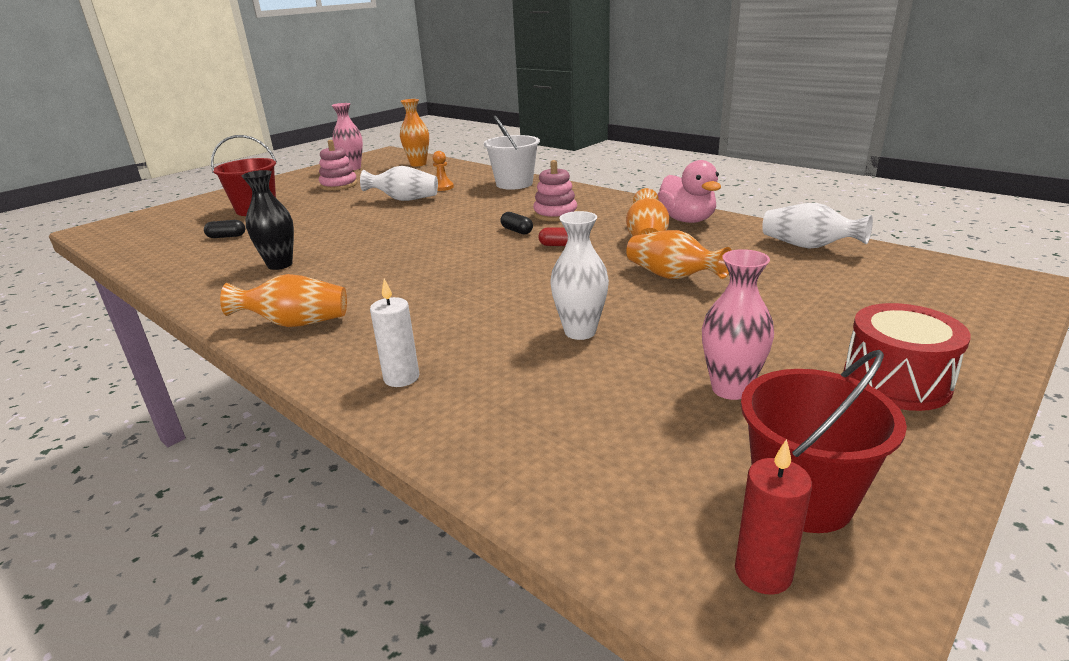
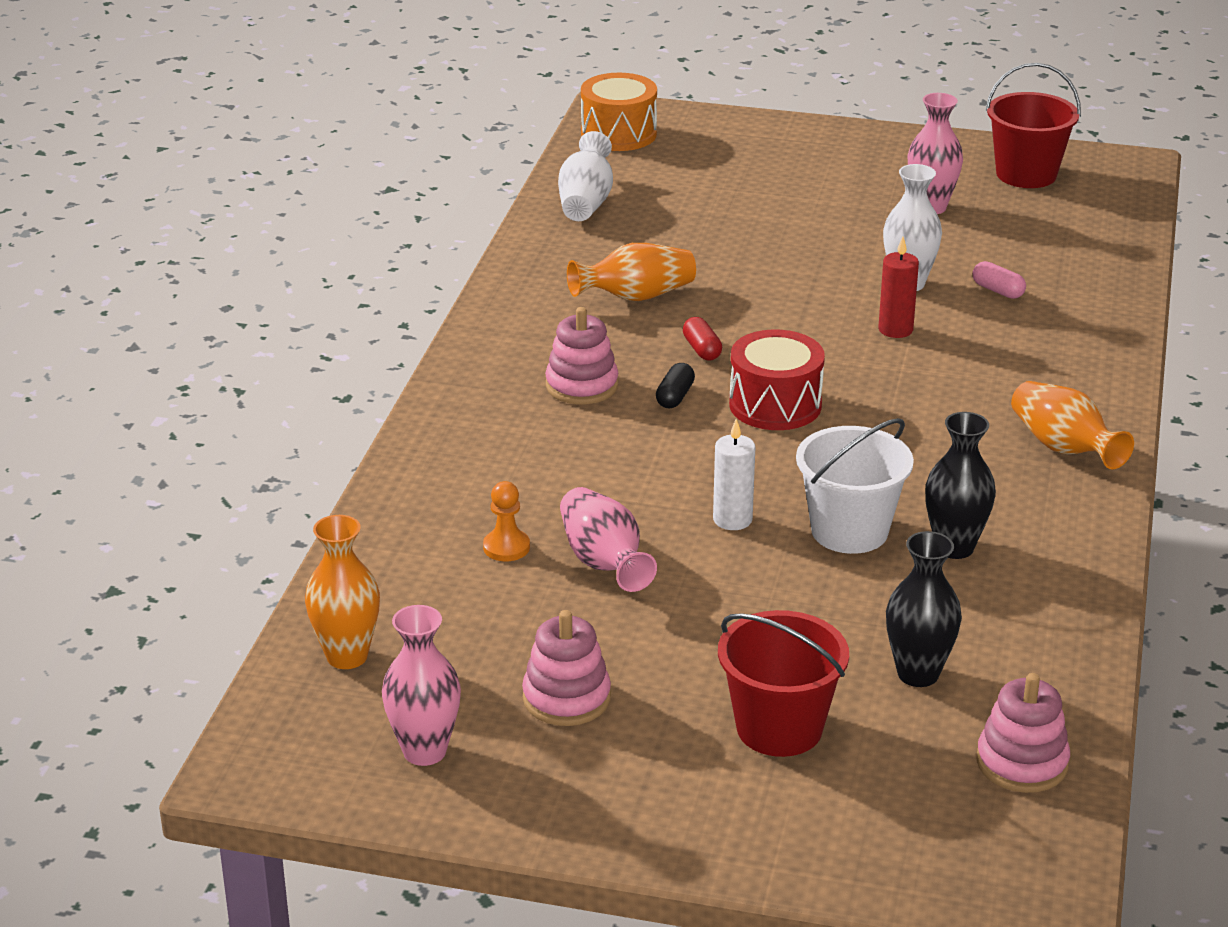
camera: 120 degrees left, 5 degrees up
(144, 242) = (1022, 763): none -> pink stacking toy
(226, 236) = (918, 674): black capsule -> black vase
(401, 378) = (1074, 344): white candle -> white candle (732, 519)
(404, 199) = (604, 562): white vase -> pink vase
(514, 184) = (441, 472): white bucket -> white bucket (849, 531)
(527, 370) = (998, 291): none -> pink capsule
(672, 276) = (738, 262): orange vase -> none
(686, 220) = (540, 283): pink duck -> none
(763, 572) = (1099, 179): red candle -> red candle (895, 329)
(896, 381) = (855, 154): red drum -> red drum (775, 405)
(957, 276) = (618, 134): none -> orange drum

